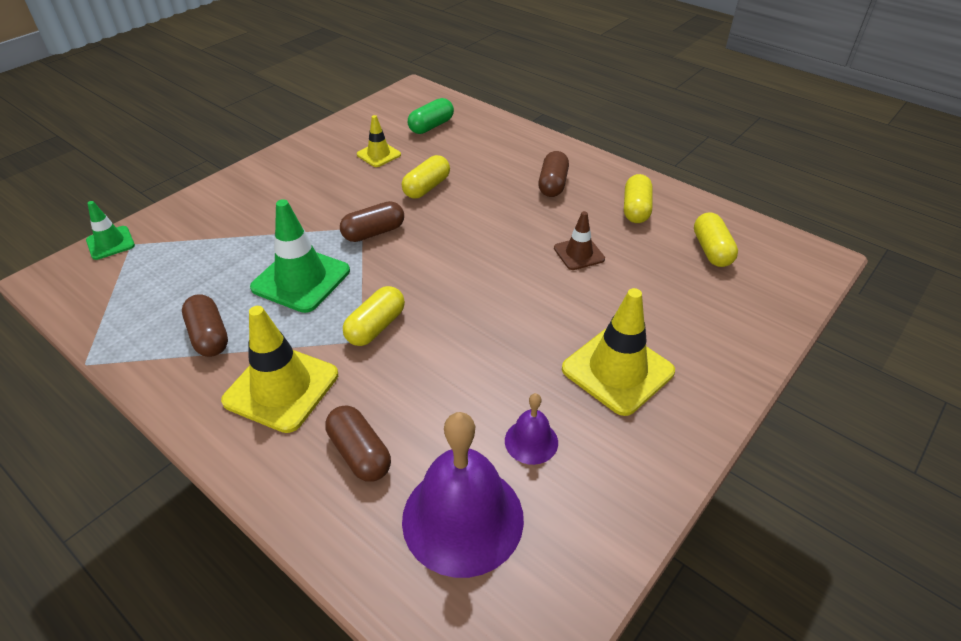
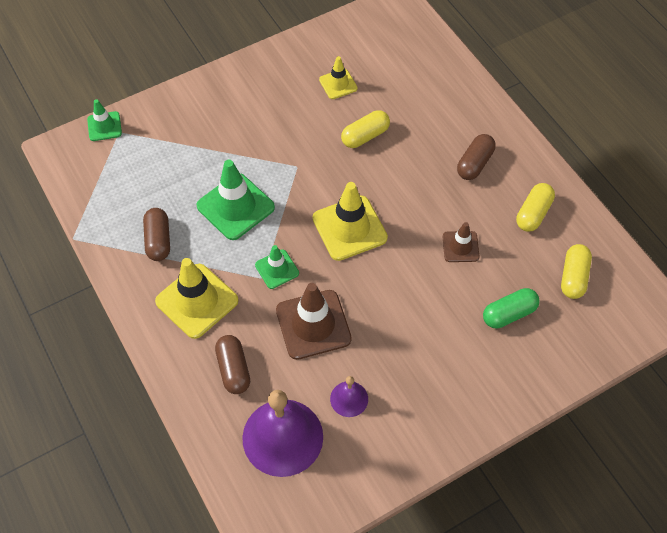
camera: 20 degrees right, 15 degrees up
(373, 232) = (305, 174): brown capsule -> none
(376, 327) = (277, 269): yellow capsule -> green traffic cone
(431, 126) = (397, 59): green capsule -> green capsule (509, 314)
(446, 372) = (313, 324): none -> brown traffic cone
(617, 370) = (436, 364): yellow traffic cone -> yellow traffic cone (349, 228)

